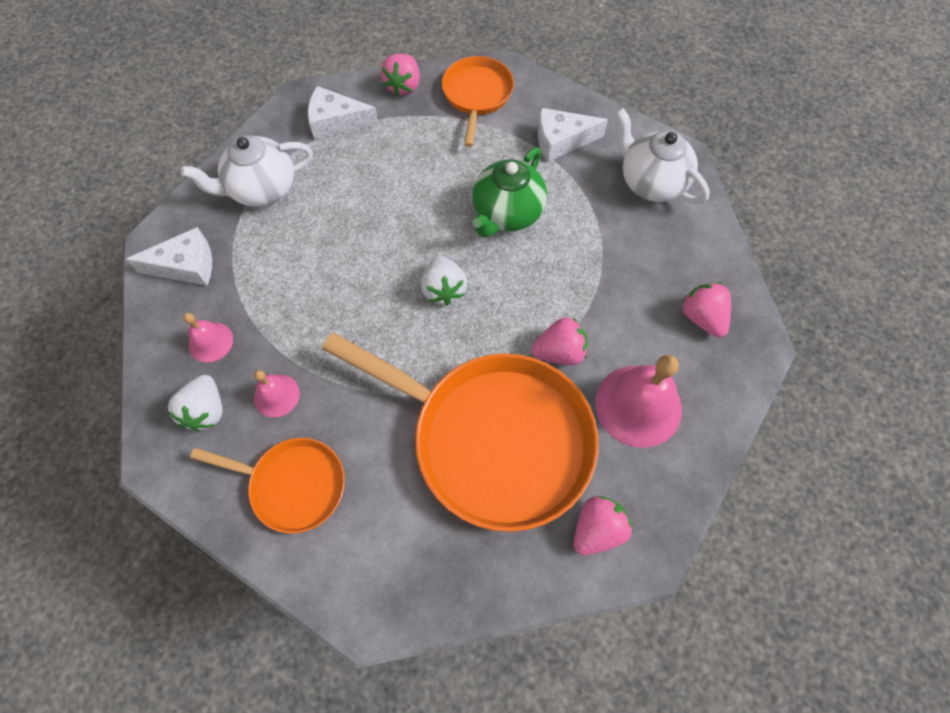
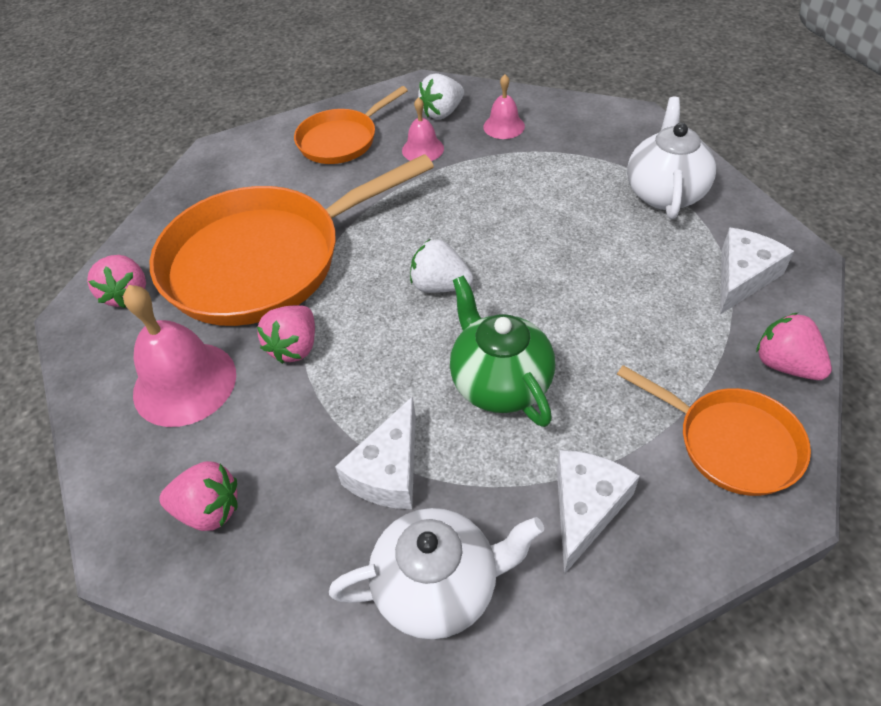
camera: 125 degrees right, 15 degrees down
(186, 266) = (596, 128): white cheese -> white cheese (388, 471)
(206, 410) = (442, 113): white strawberry -> white strawberry turned 75 degrees counterclockwise

